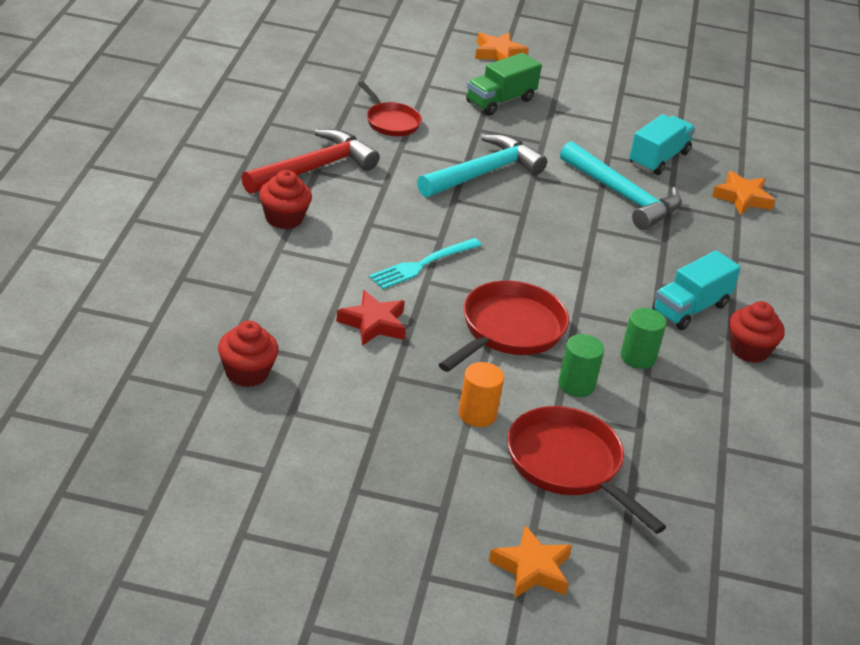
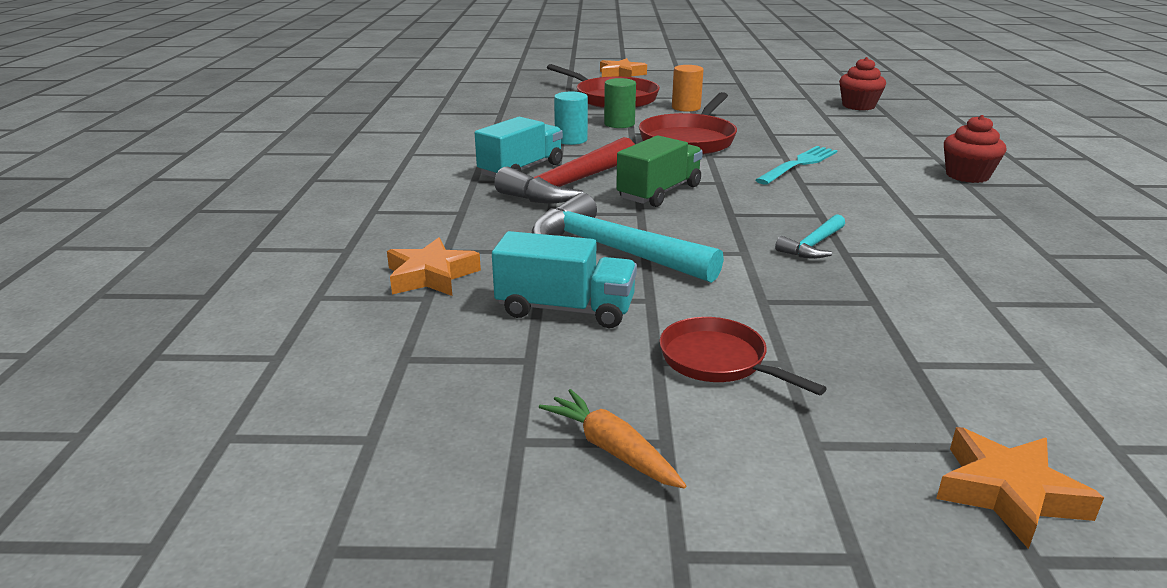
camera: 175 degrees right, 10 degrees down
(313, 169) = (1009, 217): red hammer -> red hammer (569, 185)
(373, 323) = (801, 131): red star -> none
(390, 122) = (1007, 287): red pan -> red pan (718, 361)
(483, 173) = (813, 245): turquoise hammer -> turquoise hammer, size x0.50
(500, 101) = (888, 360): green truck -> green truck (659, 192)
(638, 357) = (571, 140): green cylinder -> turquoise cylinder
(644, 94) = (612, 449): none -> orange carrot
(658, 159) = (565, 309): turquoise truck -> turquoise truck turned 105 degrees counterclockwise
(749, 350) = (465, 153): red cupcake -> none

